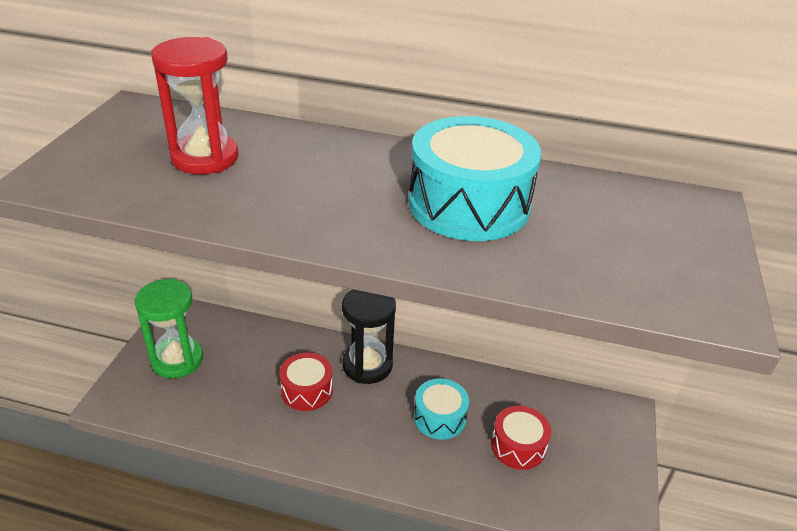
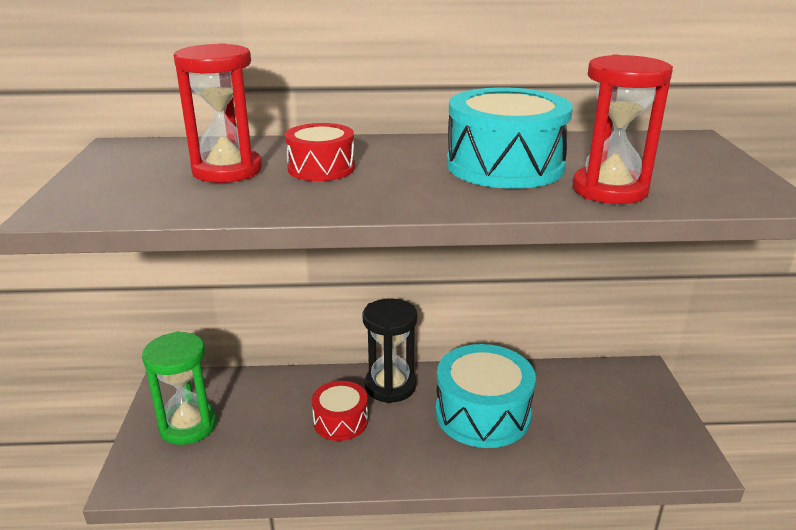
camera: 15 degrees left, 10 degrees down
(439, 417) = (482, 414): turquoise drum -> turquoise drum, size x1.76
(518, 446) = (567, 420): red drum -> red drum (321, 168)
(551, 262) = (609, 190): none -> red hourglass

